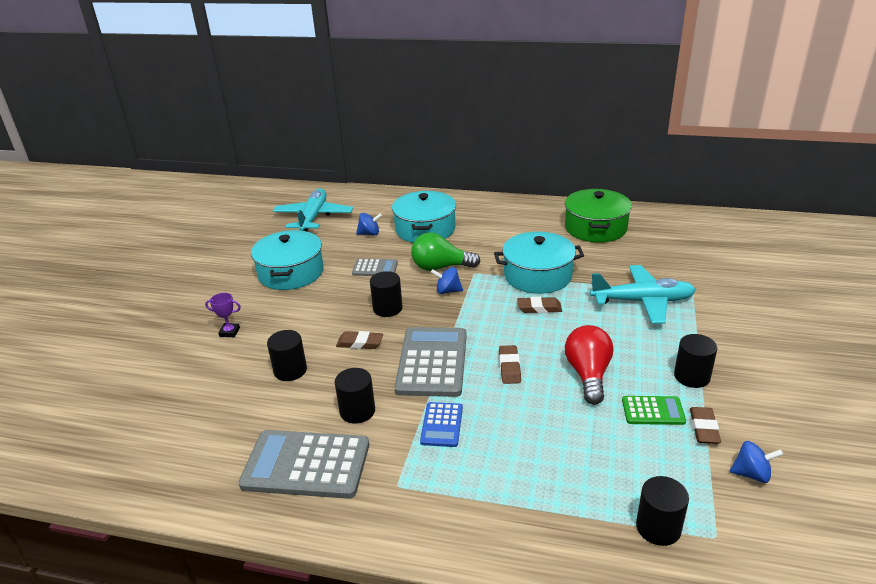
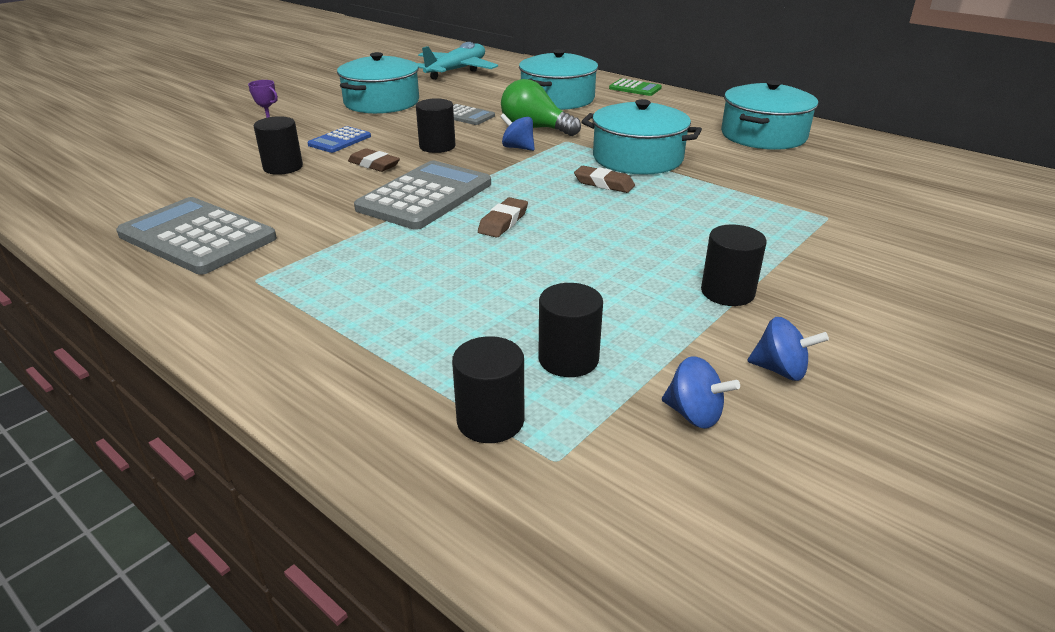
camera: 25 degrees right, 0 degrees up
(357, 411) = (300, 212): black cylinder -> black cylinder (568, 359)
(369, 234) = (495, 91): blue spinning top -> blue spinning top (780, 370)
(441, 425) = (366, 246): blue calculator -> blue calculator (339, 140)
(588, 374) = (589, 253): red light bulb -> none
(595, 228) = (763, 135): green pot -> turquoise pot
(643, 301) = (746, 209): turquoise plane -> none
(653, 411) = (630, 308): green calculator -> green calculator (635, 88)
(704, 428) = (681, 346): brown eraser -> none

